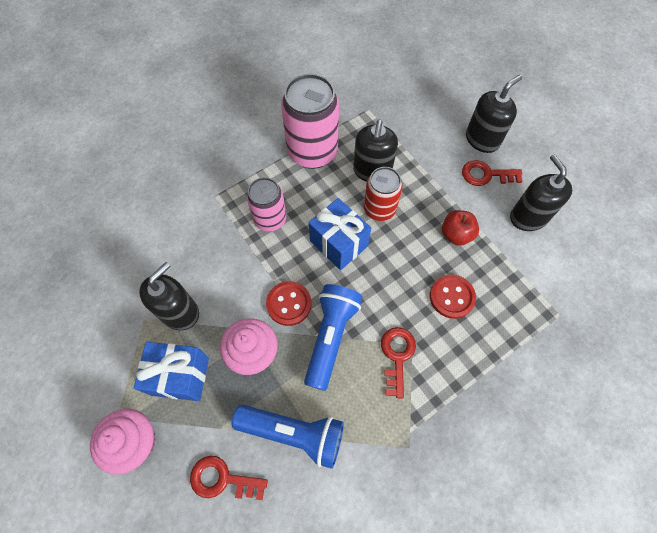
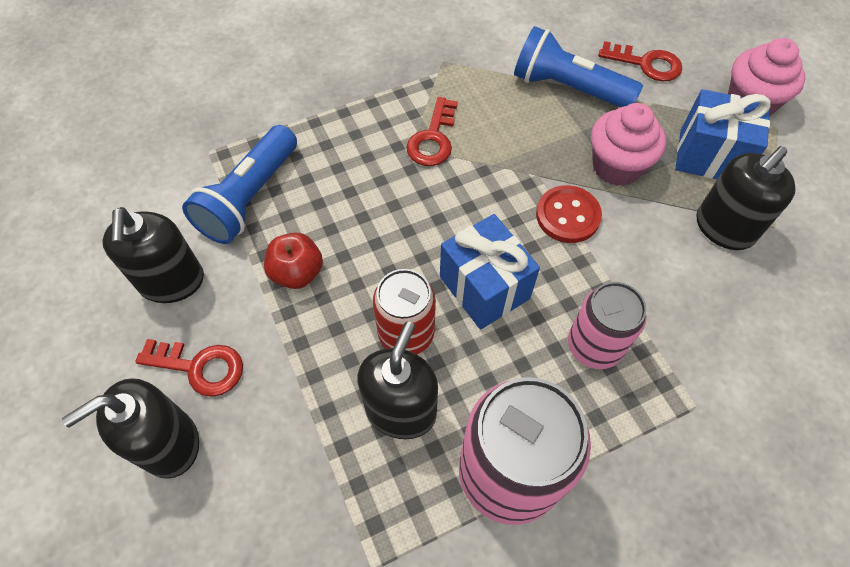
camera: 170 degrees left, 5 degrees down
(330, 337) = (514, 170): blue flashlight -> blue flashlight (249, 198)
(452, 297) = (339, 191): red button -> none

